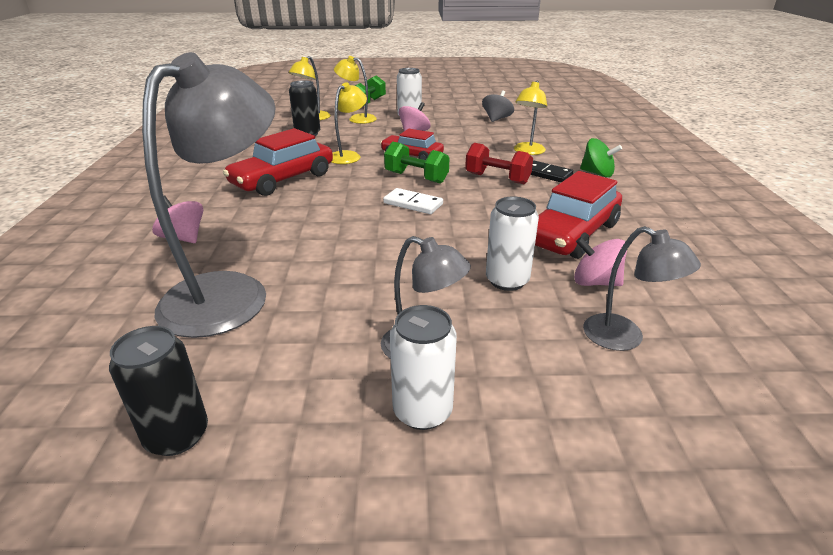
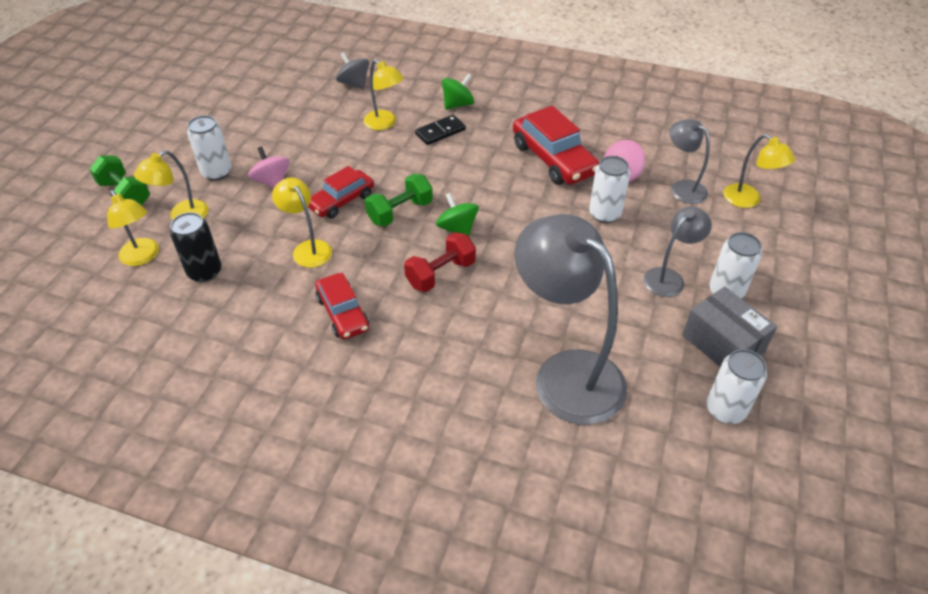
camera: 70 degrees left, 15 degrees up
(177, 435) = (725, 410): black can -> white can
(183, 238) = (448, 406): pink spinning top -> none
(283, 179) = (343, 313): red car -> red car, size x0.64
(309, 419) = (723, 344): none -> grey box
(413, 204) = (457, 229): white domino -> green spinning top
(496, 119) = (279, 111): grey spinning top -> grey spinning top (354, 83)
(497, 178) = (434, 162): red dumbbell -> red dumbbell (440, 274)
(624, 338) = (682, 188): grey lamp -> grey lamp turned 105 degrees counterclockwise
(671, 418) = (748, 200): none -> yellow lamp

